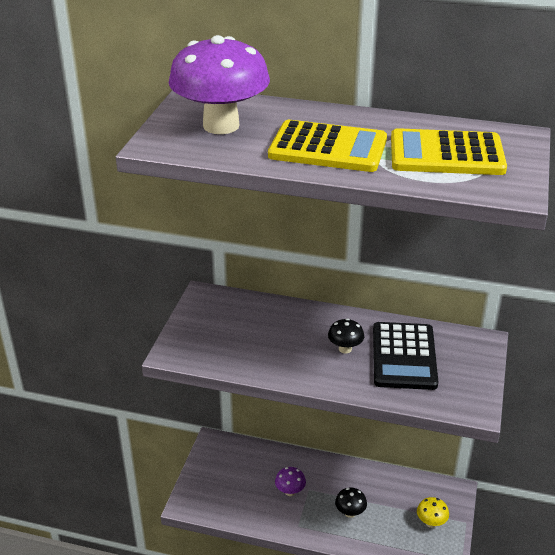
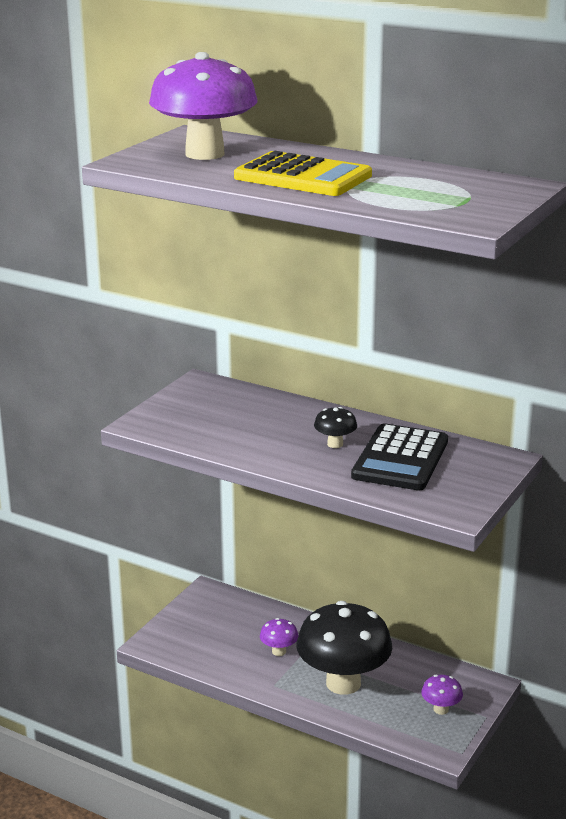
camera: 15 degrees right, 10 degrees down
(350, 513) = (343, 683): black mushroom -> black mushroom, size x2.36
(431, 522) = (441, 709): yellow mushroom -> purple mushroom
(446, 154) = (427, 190): yellow calculator -> none

